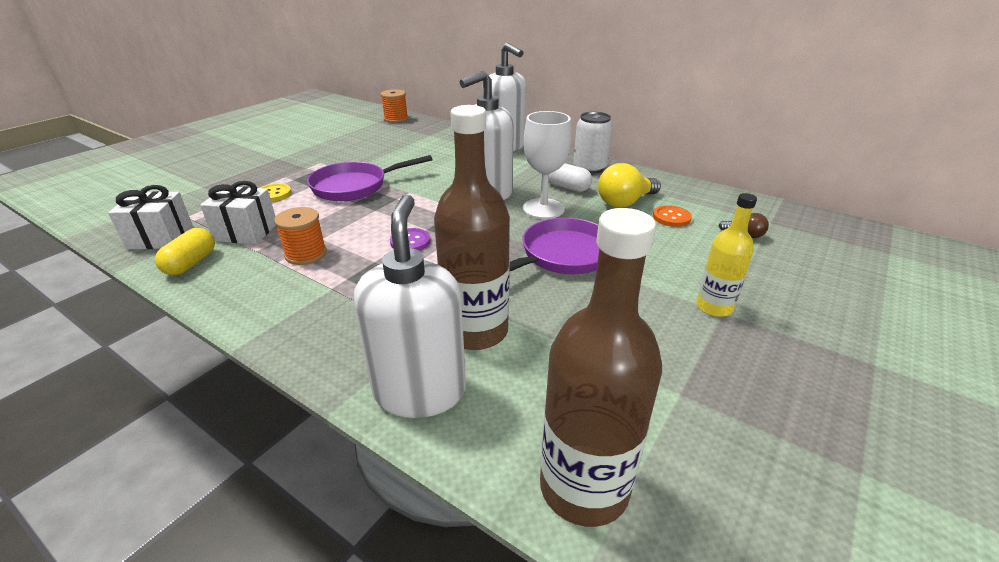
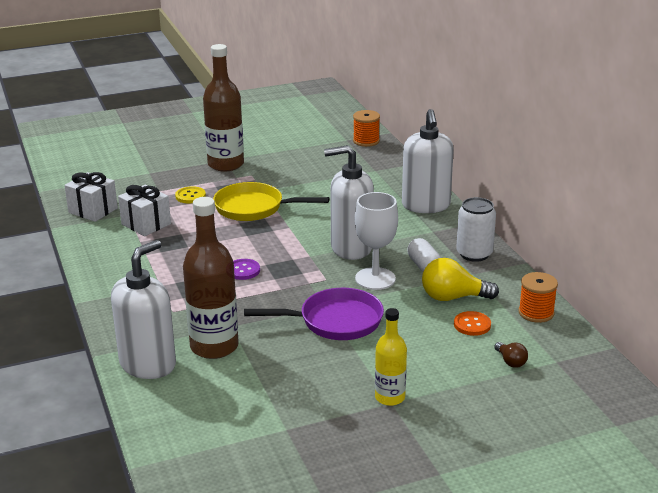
camera: 35 degrees right, 5 degrees down
(191, 263) = (96, 237): yellow capsule -> none
(306, 254) = (167, 255): orange spool -> orange spool (536, 313)
(355, 186) = (254, 208): purple pan -> yellow pan
(584, 487) = (175, 440): brown bottle -> brown bottle (226, 164)

